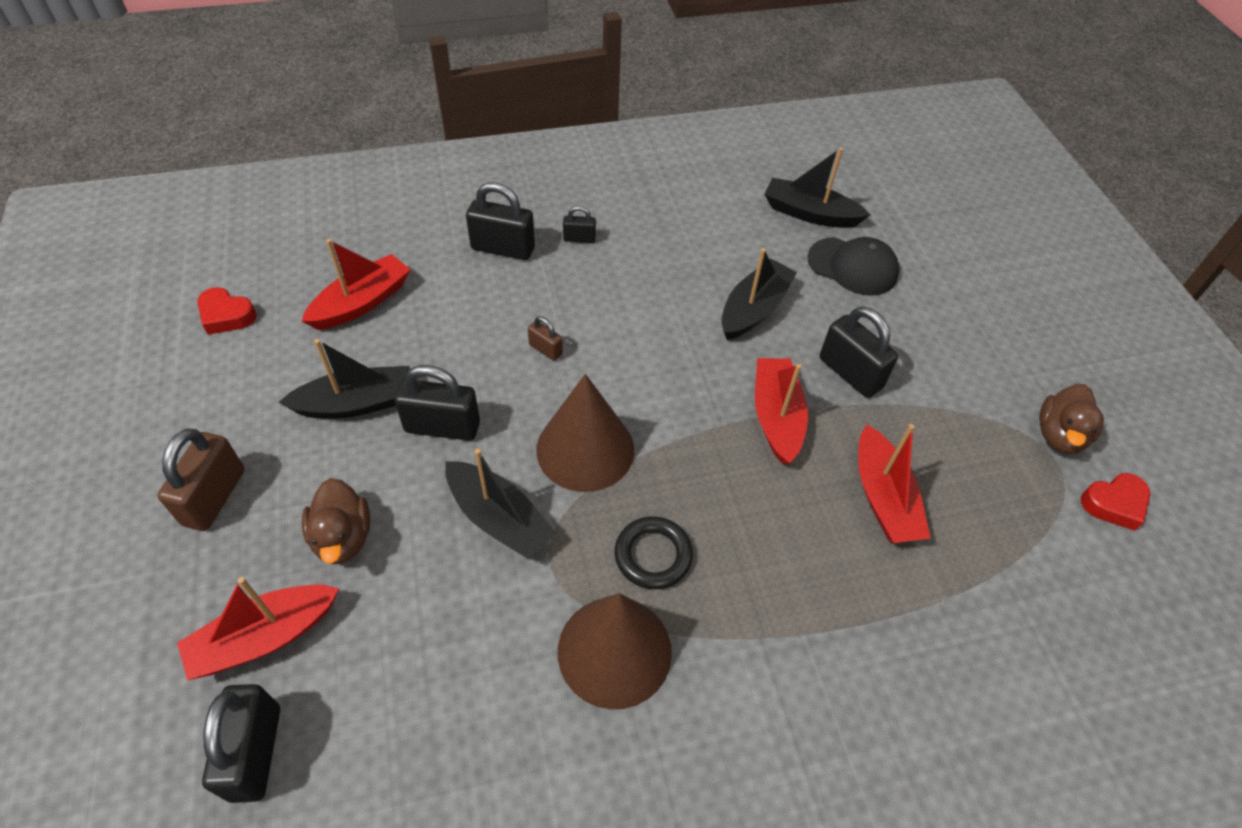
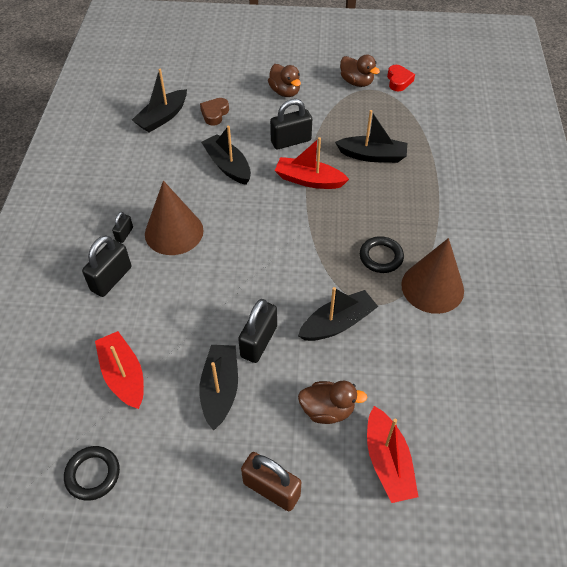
camera: 70 degrees left, 0 degrees up
(226, 315) = (93, 474): red heart -> black ring
(255, 752) = (460, 471): black padlock -> none
(545, 349) = (216, 274): brown padlock -> none
(585, 449) = (301, 271): brown cone -> brown cone (174, 232)
(853, 266) = (214, 114): black cap -> brown heart
(883, 497) = (372, 156): red boat -> black boat
(960, 338) = (285, 92): none -> brown duck

